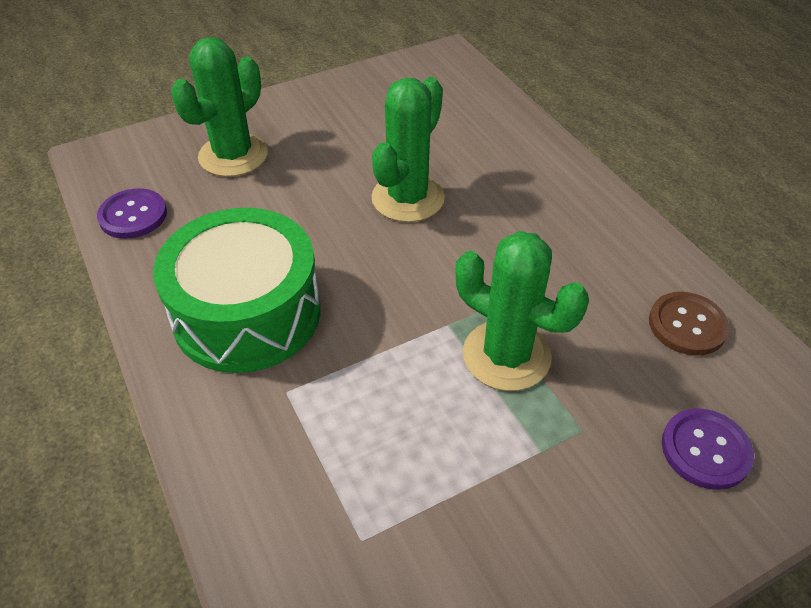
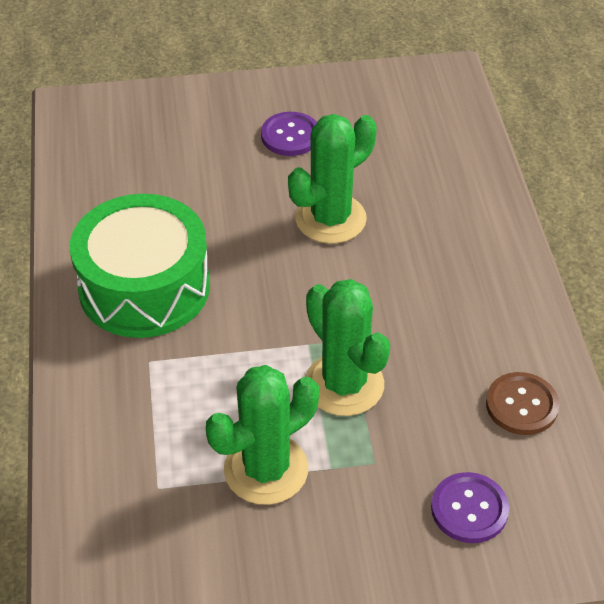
camera: 20 degrees right, 0 degrees up
(133, 215) = (83, 173): purple button -> purple button (290, 136)
(233, 155) = (191, 136): green cactus -> green cactus (266, 469)

